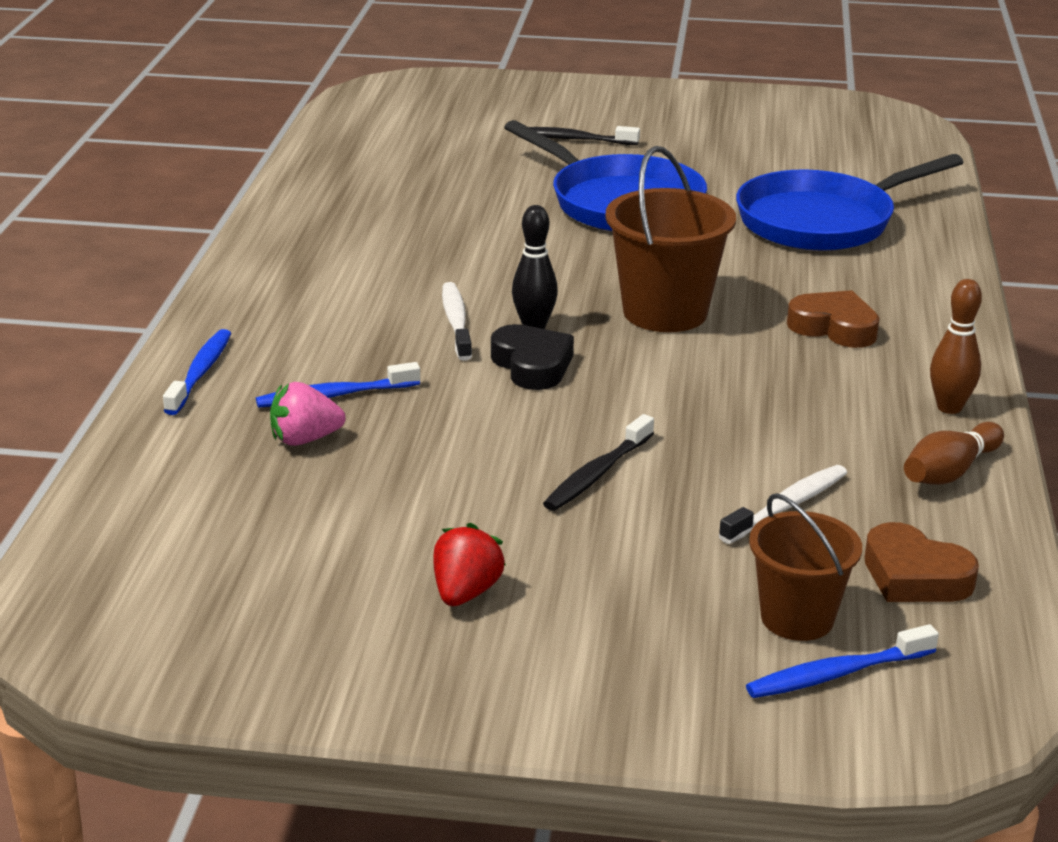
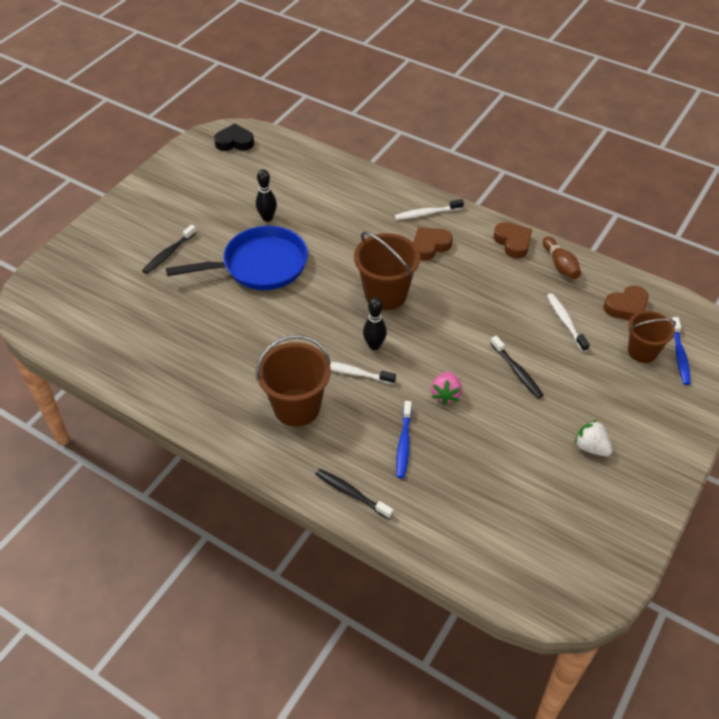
camera: 65 degrees left, 20 degrees up
(200, 372) = (351, 493): blue toothbrush -> black toothbrush
(305, 439) = (440, 467): pink strawberry -> pink strawberry (445, 394)
(346, 294) = (296, 407): none -> brown bucket
(465, 592) = (591, 447): red strawberry -> white strawberry
(532, 365) = (411, 359): black heart -> black heart (234, 142)
(733, 185) = (267, 218): none -> black bowling pin
(823, 221) = (326, 205): blue pan -> none
(918, 308) = (427, 213): none -> white toothbrush
(949, 407) = (513, 243): brown bowling pin -> brown heart

